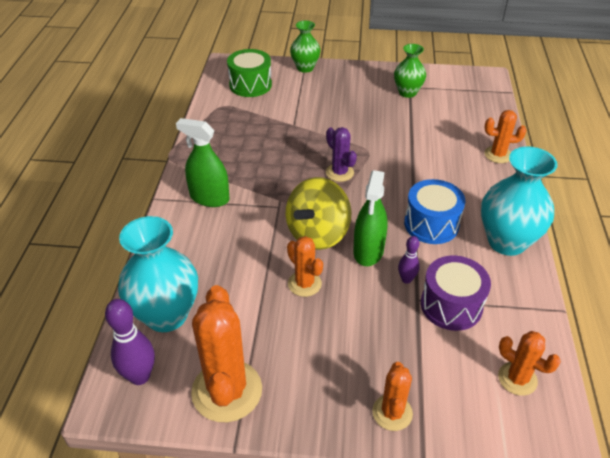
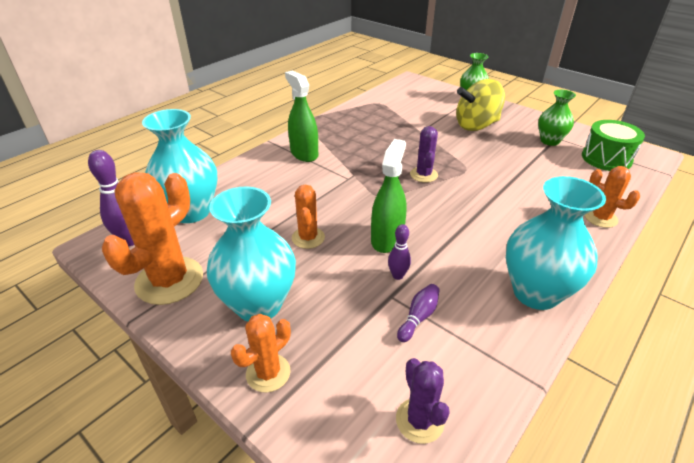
camera: 35 degrees right, 5 degrees down
(250, 85) = (414, 97): green drum -> green drum (606, 158)
(317, 234) = (357, 209): yellow spinning top -> yellow spinning top (476, 125)
(327, 365) = (258, 305): none -> turquoise vase
(368, 251) = (387, 239): green spray bottle -> green spray bottle turned 150 degrees clockwise
(431, 224) = (468, 244): blue drum -> none
(451, 305) = (418, 317): purple drum -> purple bowling pin
(517, 379) = (419, 420): orange cactus -> purple cactus

